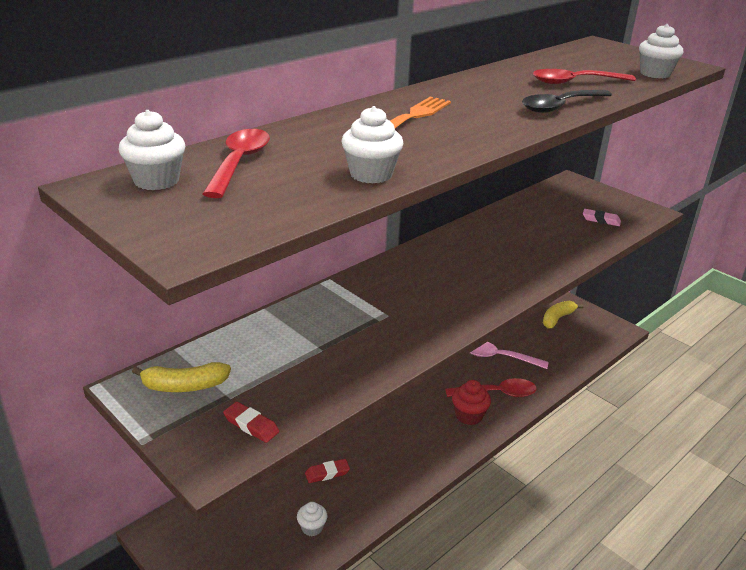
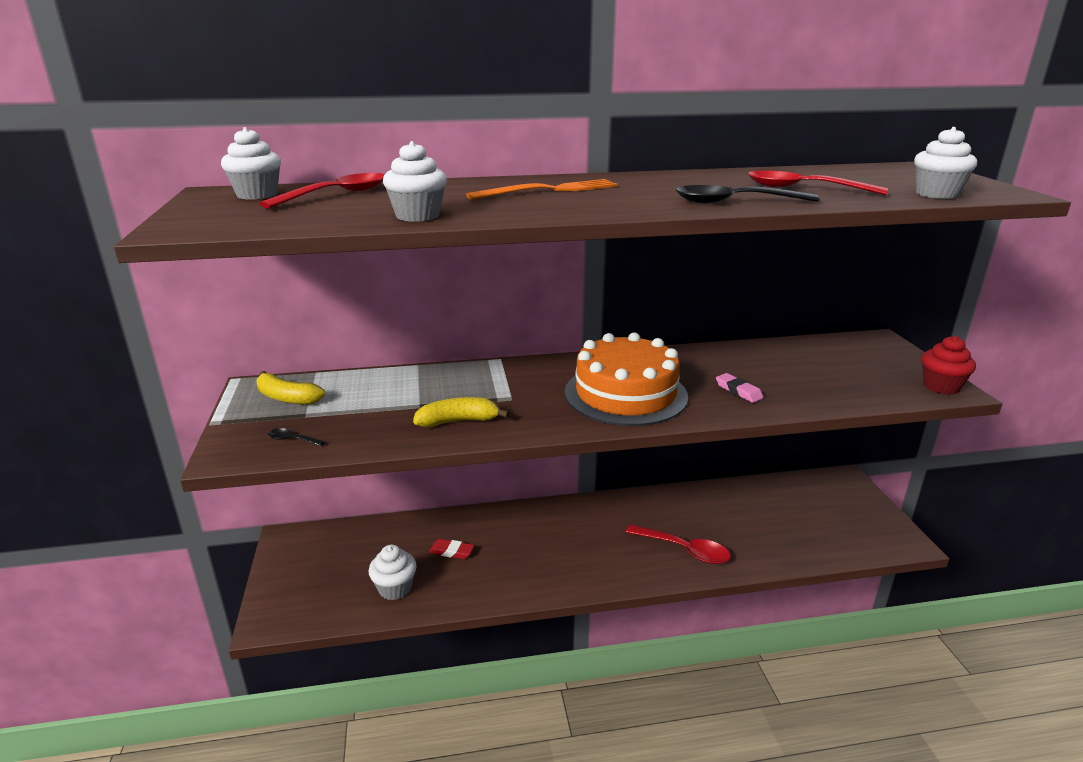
camera: 35 degrees right, 5 degrees down
(251, 425) = (292, 439): red eraser -> black spoon
(312, 528) = (395, 588): white cupcake -> white cupcake, size x1.52
(465, 281) = (625, 394): none -> orange cake
(469, 416) = (632, 558): red cupcake -> red cupcake (941, 387)
(497, 357) = (719, 517): pink spoon -> none
(557, 319) = (831, 505): yellow banana -> yellow banana (458, 421)
(601, 220) = (867, 382): pink eraser -> pink eraser (738, 391)

